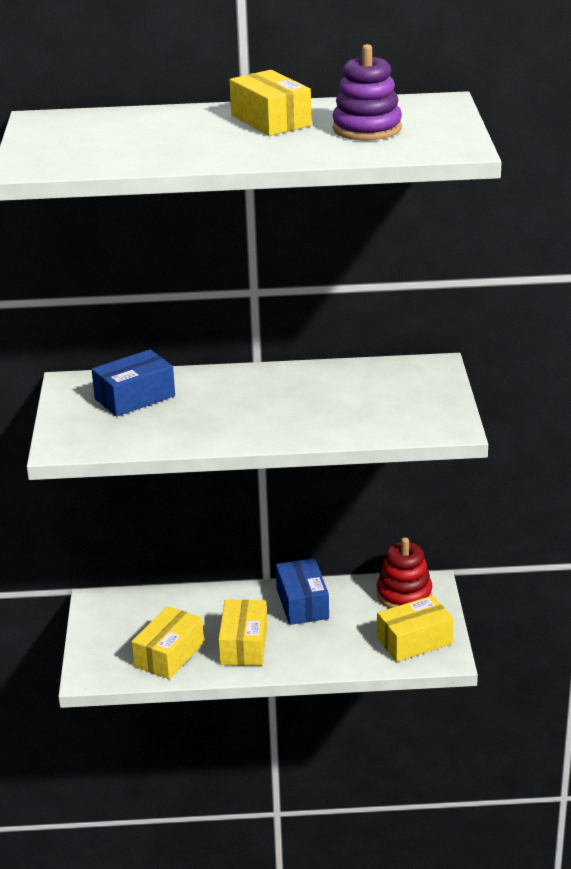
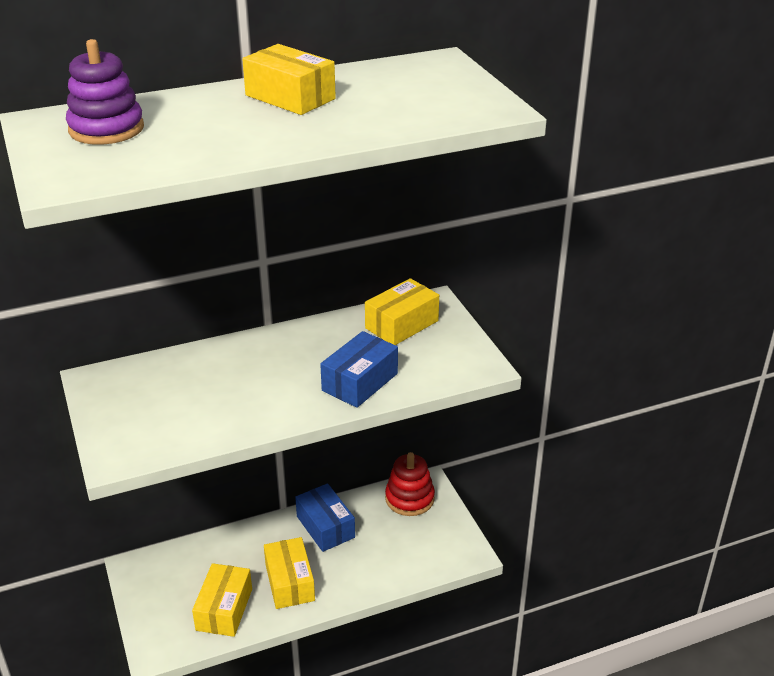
camera: 20 degrees left, 5 degrees up
(135, 397) = (167, 385): blue box -> blue box (360, 382)
(367, 129) = (393, 97): purple stacking toy -> purple stacking toy (106, 129)
(414, 641) = (437, 543): yellow box -> yellow box (401, 324)

